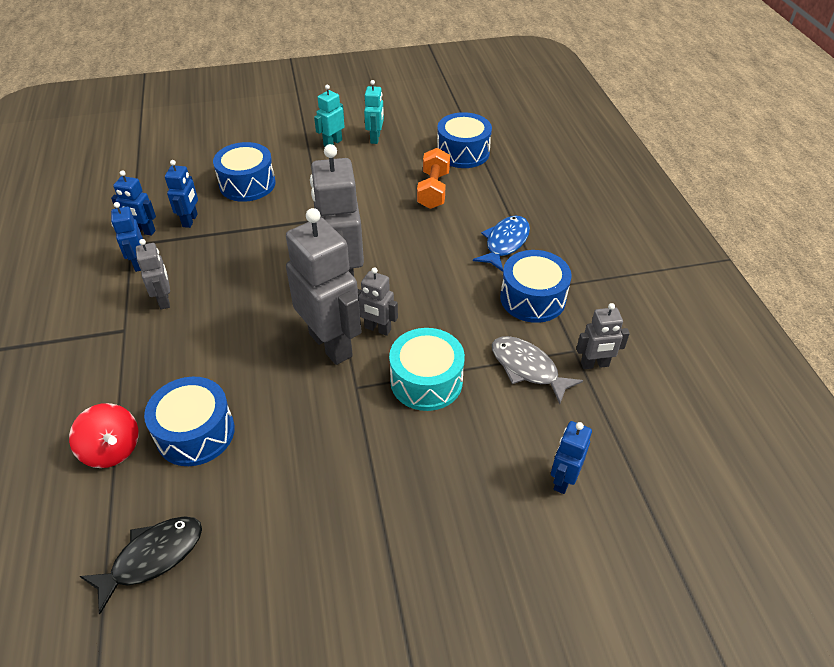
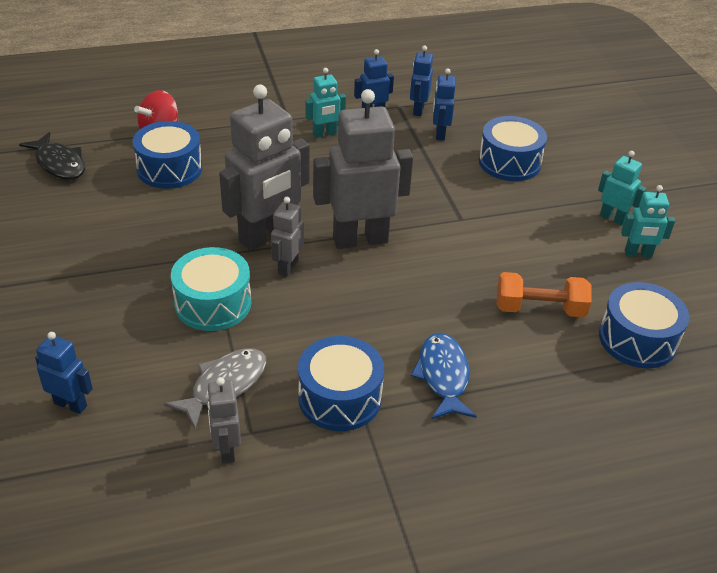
camera: 85 degrees right, 5 degrees down
(164, 300) = (324, 134): grey robot -> turquoise robot
(190, 220) = (440, 134): blue robot -> blue robot turned 90 degrees clockwise
(505, 243) = (443, 376): blue fish -> blue fish turned 120 degrees counterclockwise

